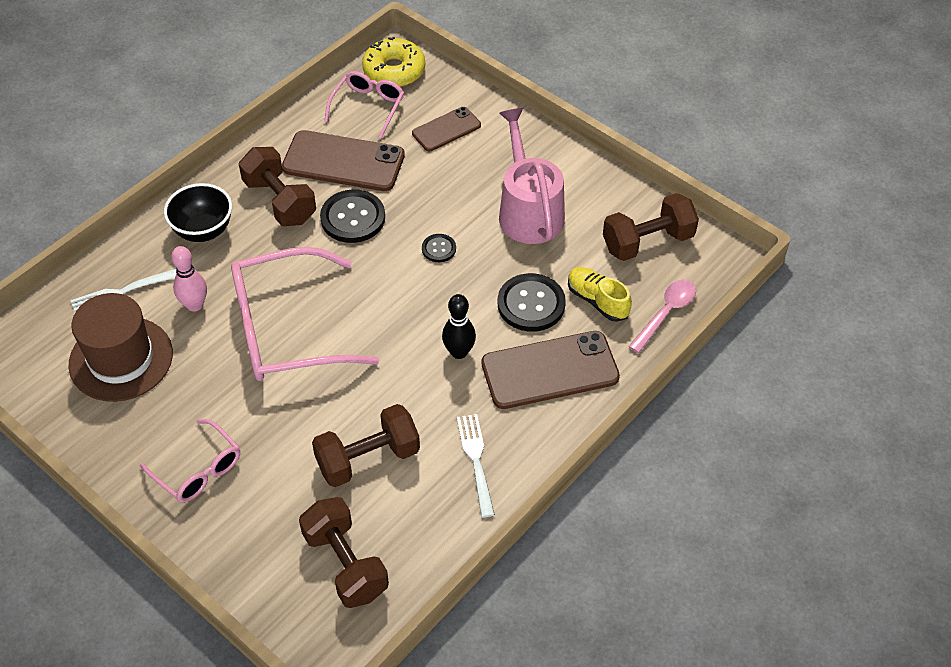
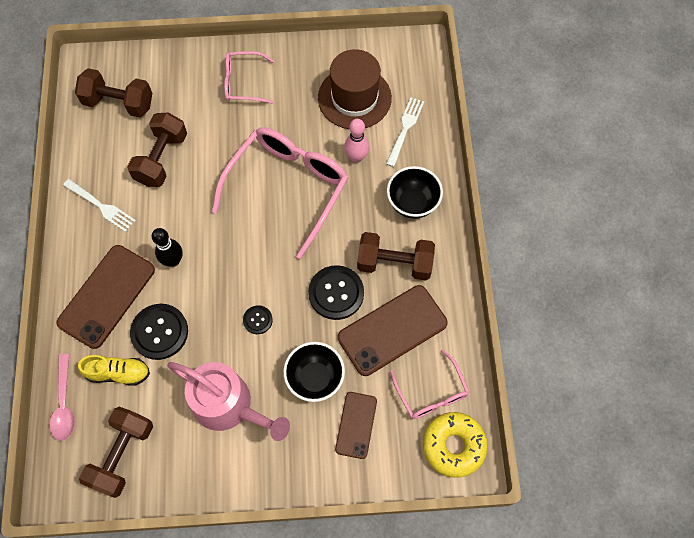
camera: 135 degrees right, 15 degrees up
(441, 177) = (315, 378): none -> black bowl

